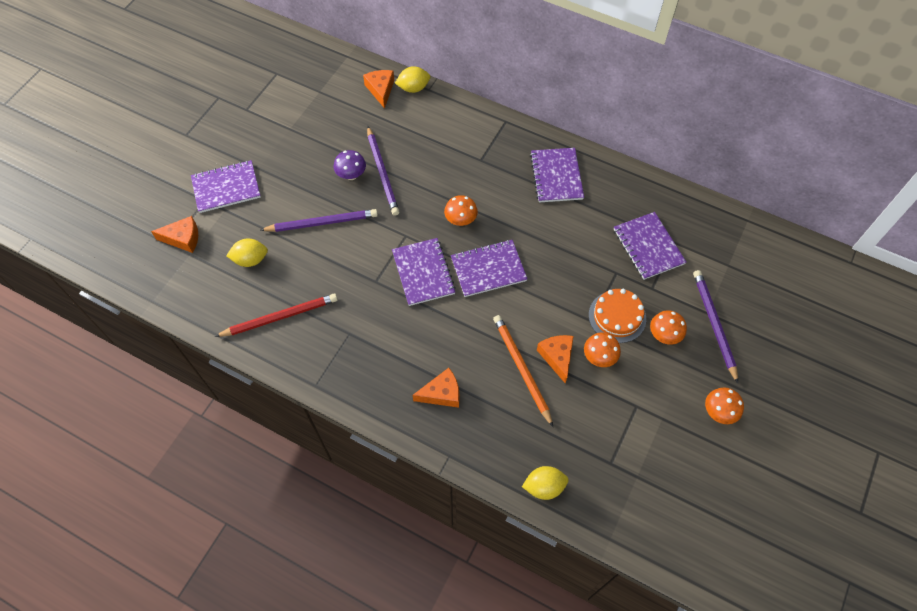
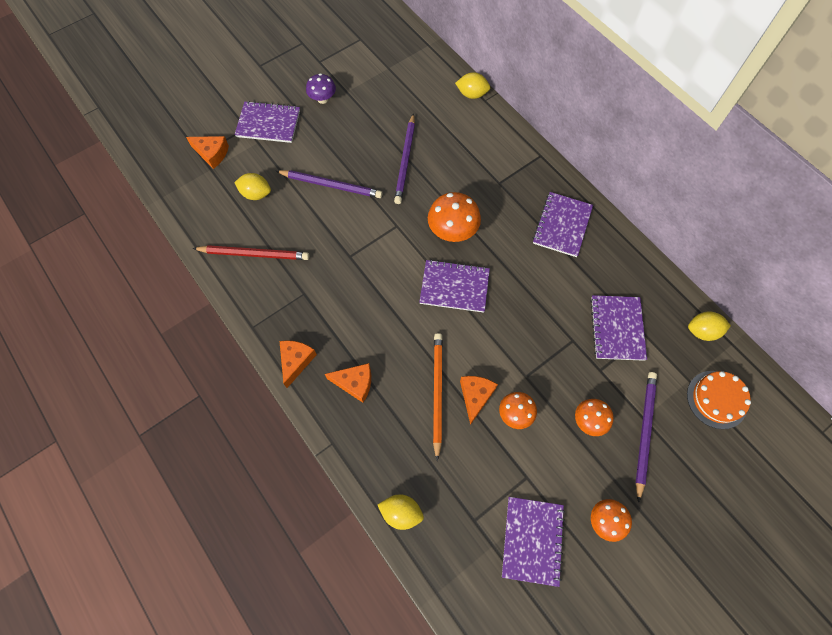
camera: 25 degrees right, 5 degrees up
(351, 175) = (377, 152): purple mushroom -> purple mushroom (322, 99)
(381, 90) = (442, 85): orange cheese -> orange cheese (296, 361)
(423, 273) = (395, 266): purple notebook -> purple notebook (532, 540)
(460, 220) = (452, 231): orange mushroom -> orange mushroom, size x1.59
(617, 316) = (552, 383): orange cake -> orange cake (717, 399)
(719, 220) = (702, 331): none -> yellow lemon

